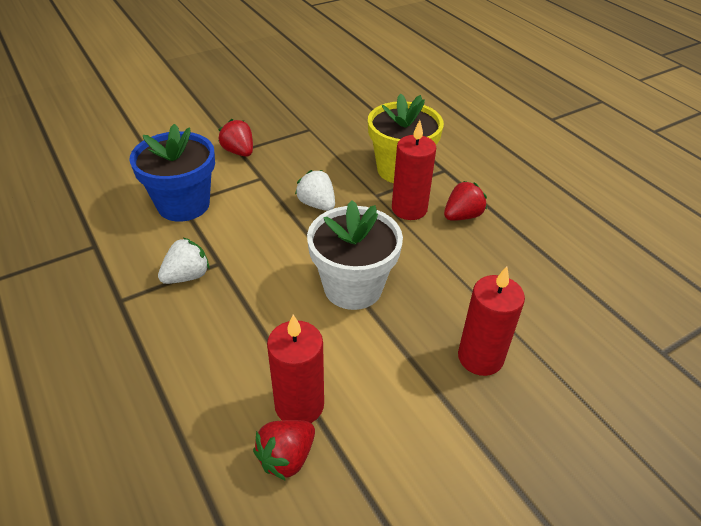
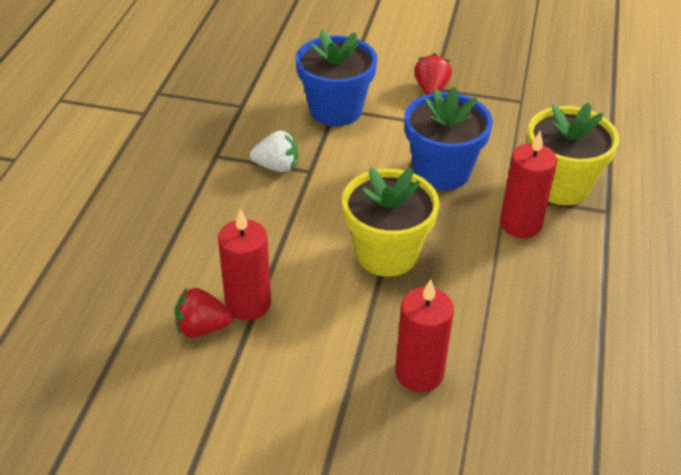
camera: 45 degrees right, 0 degrees up
(317, 204) = (442, 171): white strawberry -> blue flower pot
(353, 287) = (386, 254): white flower pot -> yellow flower pot
(462, 216) = (564, 261): red strawberry -> none

